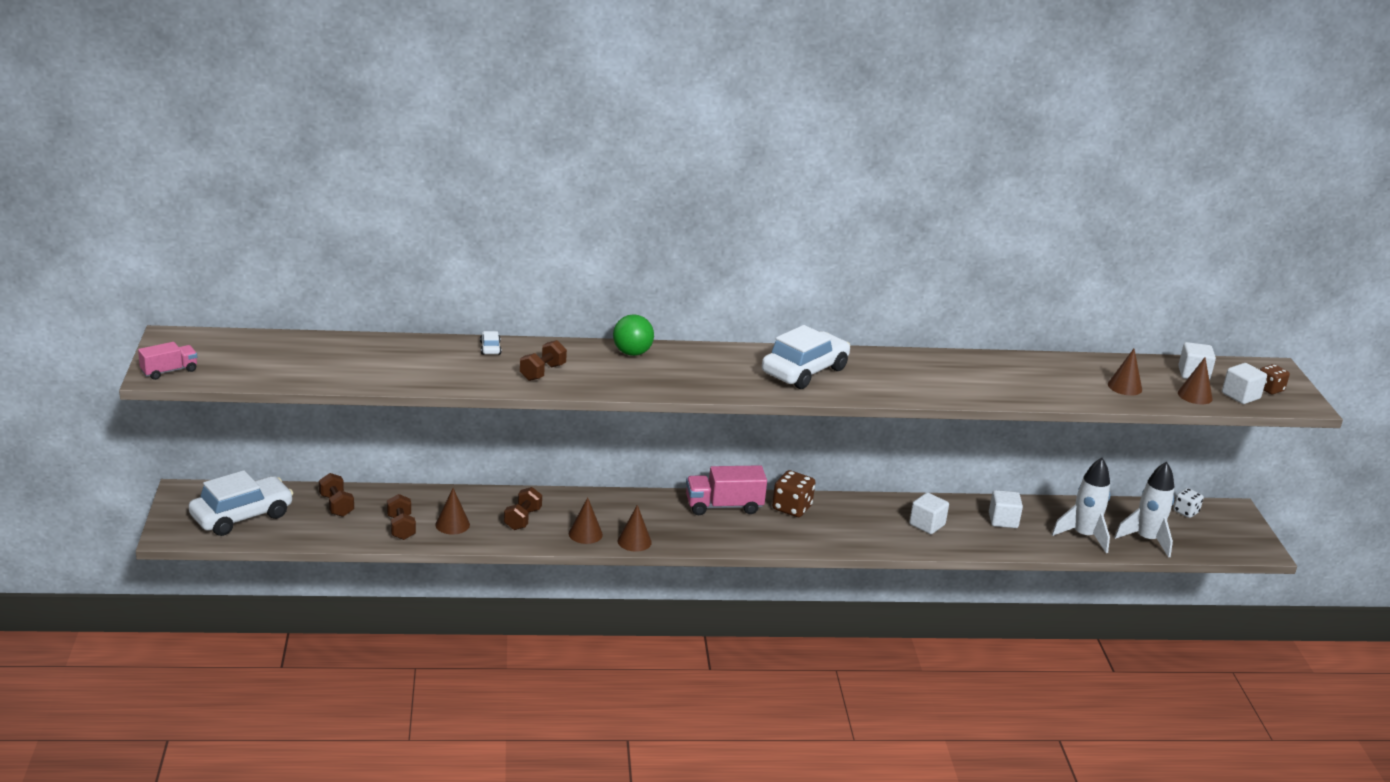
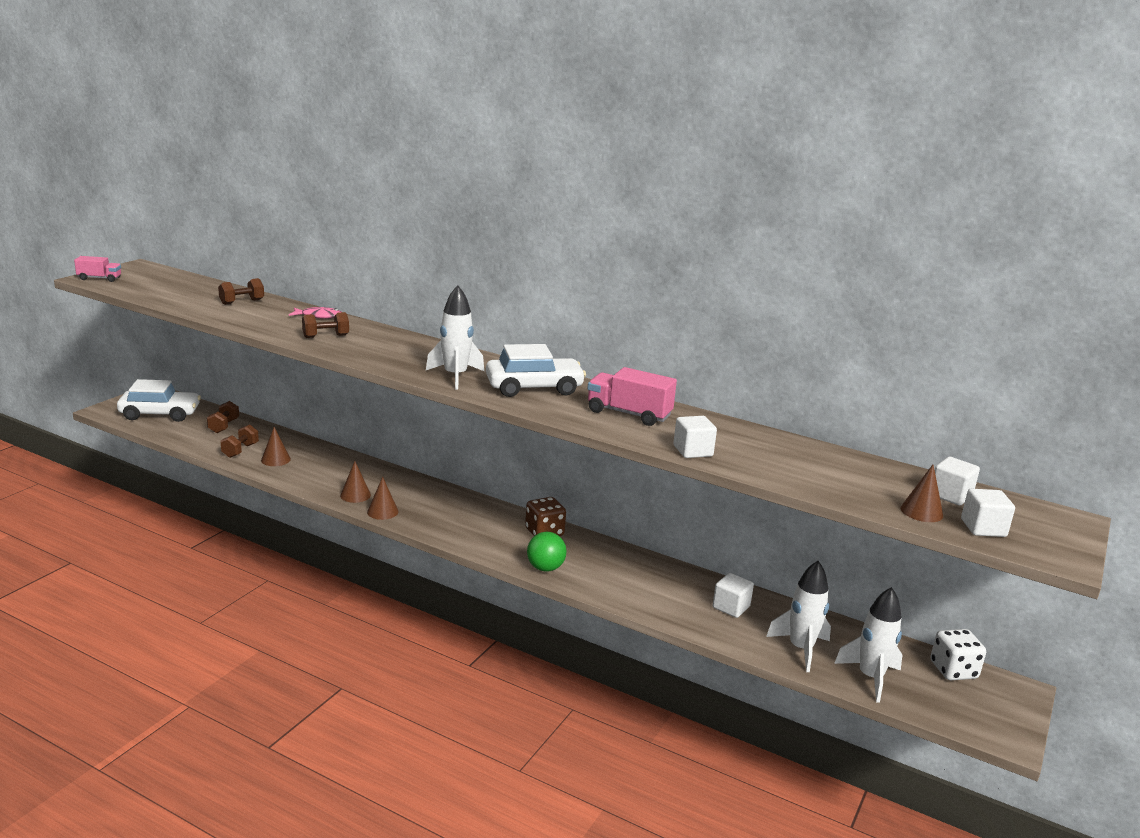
camera: 35 degrees right, 5 degrees down
(490, 348) = (319, 316): white car -> pink fish
(522, 519) = (327, 472): brown dumbbell -> brown dumbbell (242, 302)
(632, 353) = (415, 343): green ball -> green ball (545, 568)
(723, 506) = (489, 513): pink truck -> pink truck (629, 414)
(727, 381) = (455, 376): none -> white rocket
(927, 524) = (649, 584): white cube -> white cube (693, 451)
(1124, 387) = (845, 482): brown cone -> none
(1186, 512) = (953, 670): white dice -> white dice, size x1.53
(1269, 389) = (1034, 534): brown dice -> none

